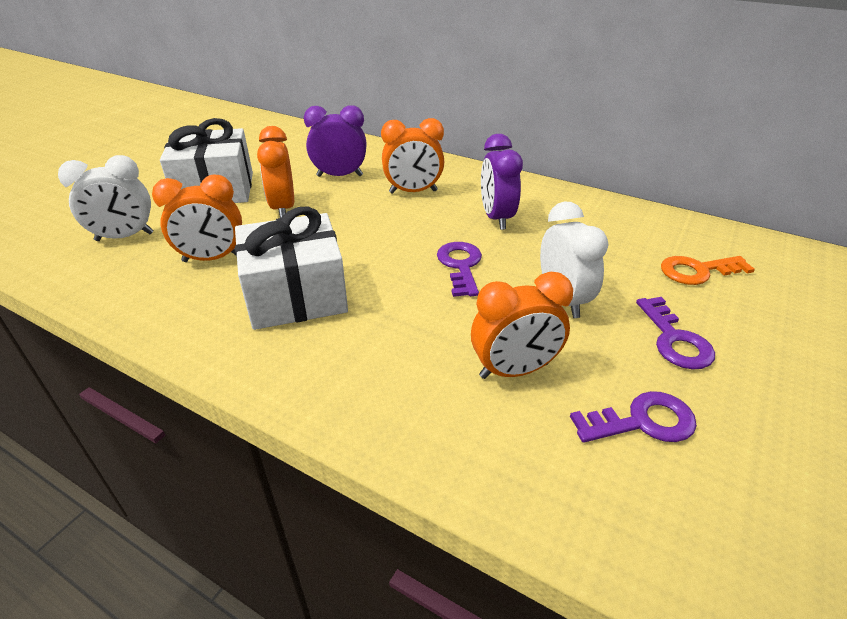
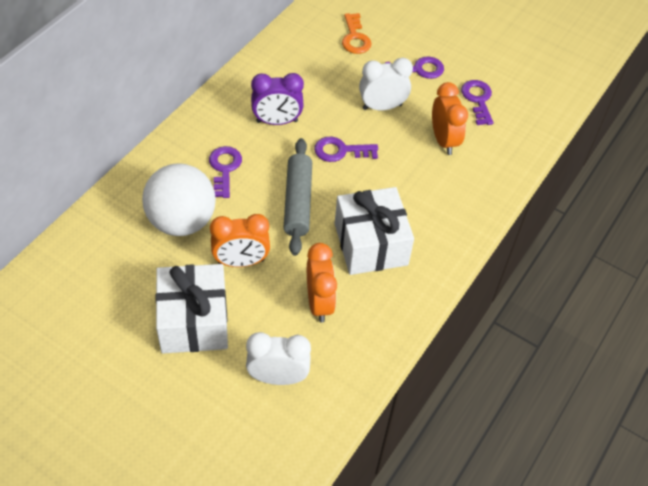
camera: 90 degrees left, 15 degrees up
(124, 237) = (278, 377): white clock -> white clock turned 75 degrees counterclockwise
(340, 176) = (182, 221): purple clock -> white ball
(368, 238) = (298, 202): none -> grey rolling pin
(413, 192) = (224, 169): orange clock -> purple key

